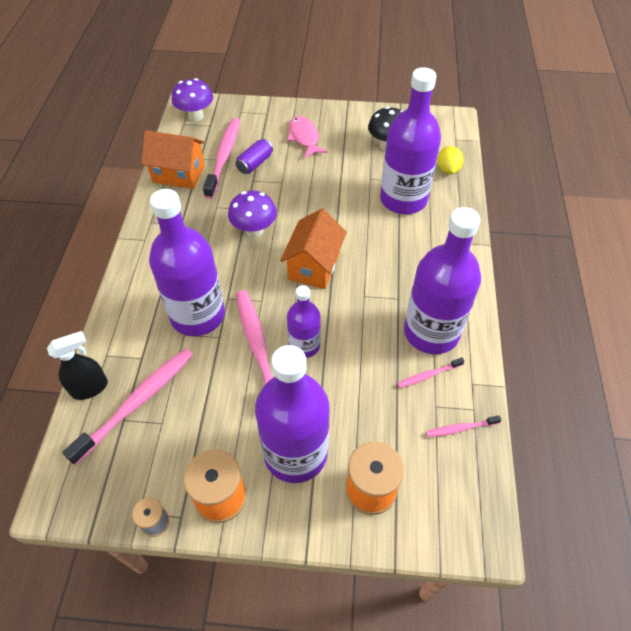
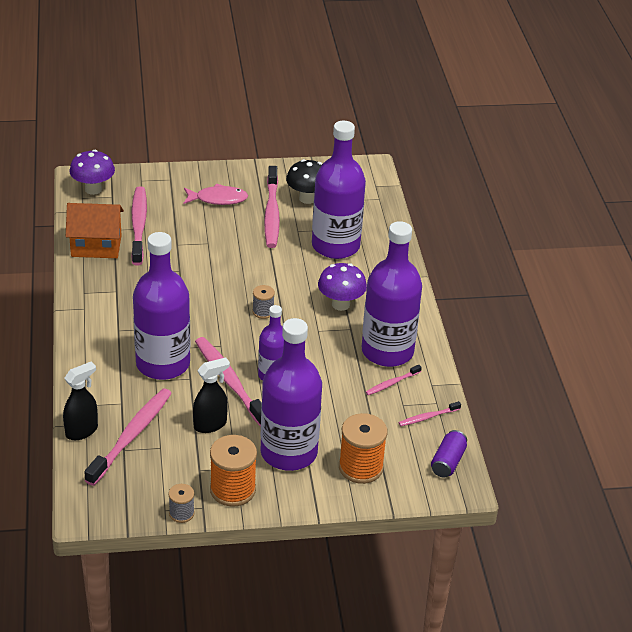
camera: 15 degrees left, 15 degrees down
(222, 400) = (210, 424): none -> black spray bottle
(254, 230) = (194, 288): purple mushroom -> purple mushroom (340, 304)
(255, 163) = (174, 228): purple can -> purple can (448, 462)
(304, 137) = (218, 199): pink fish -> pink fish turned 120 degrees clockwise
(314, 266) = (263, 312): orange house -> grey spool
(350, 157) = (272, 213): none -> pink toothbrush
(448, 170) = (374, 215): yellow lemon -> none

